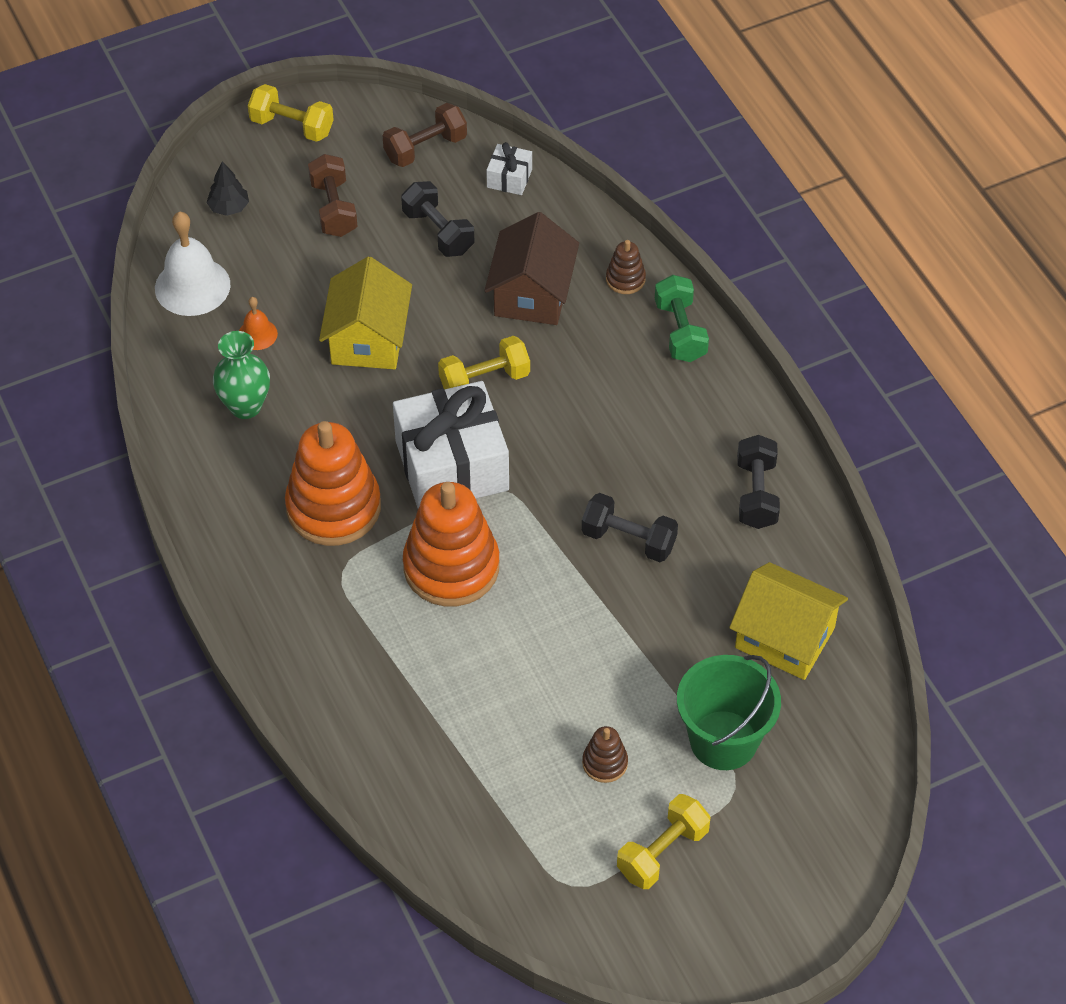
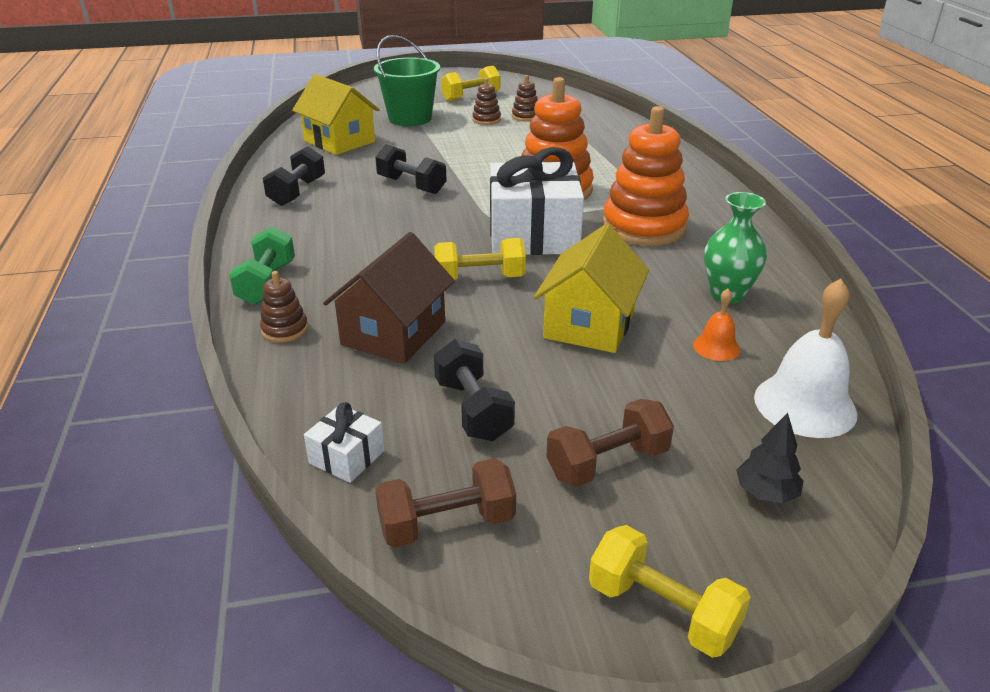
camera: 165 degrees left, 20 degrees down
(334, 208) = (607, 463): brown dumbbell -> brown dumbbell turned 60 degrees clockwise
(548, 790) = (525, 116): none -> brown stacking toy

